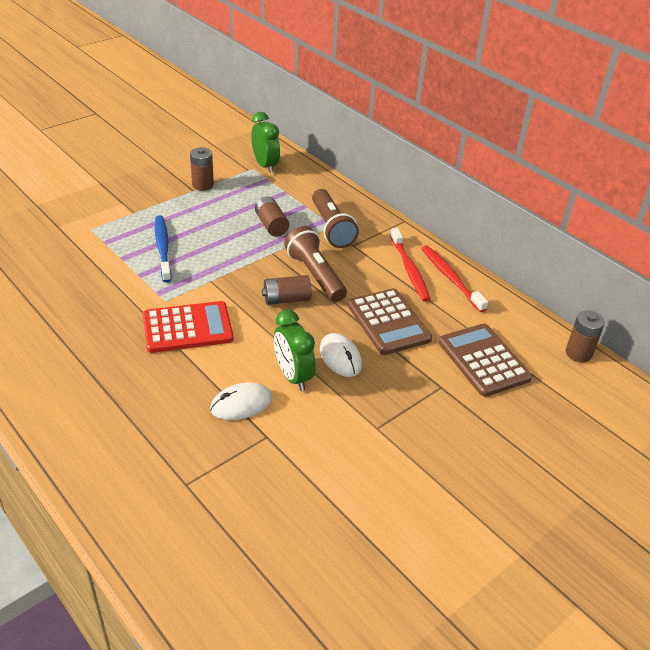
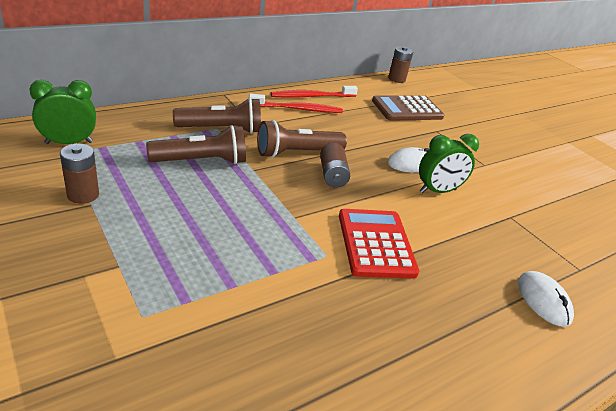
camera: 85 degrees left, 5 degrees down
(163, 248) = (219, 246): blue toothbrush -> none
(241, 404) = (478, 224): white mouse -> white mouse (543, 300)
(271, 225) = (201, 161): brown battery -> brown flashlight
(388, 322) = (366, 133): brown calculator -> none

